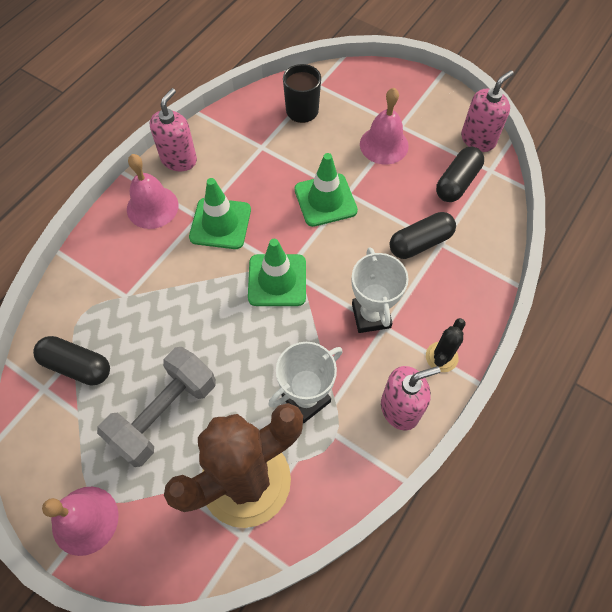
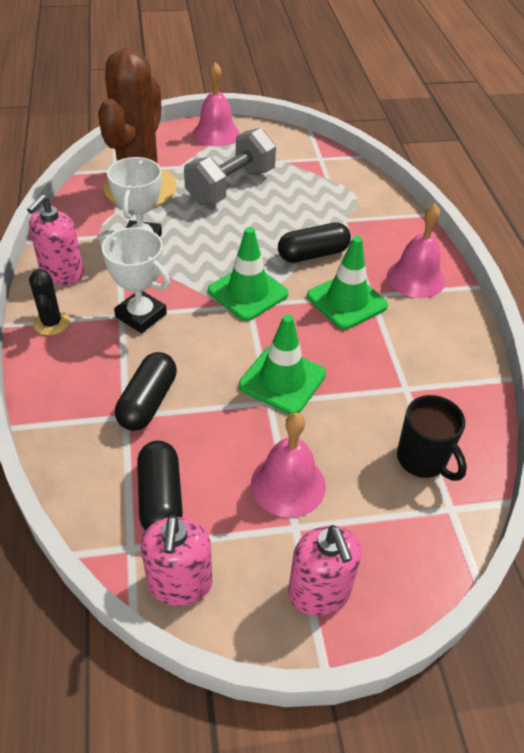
camera: 135 degrees right, 15 degrees down
(77, 366) = (317, 175): black capsule -> black capsule (313, 254)
(164, 413) = (231, 186): grey dumbbell -> grey dumbbell turned 45 degrees clockwise
(179, 159) = (455, 325): pink soap dispenser -> pink soap dispenser (319, 592)

